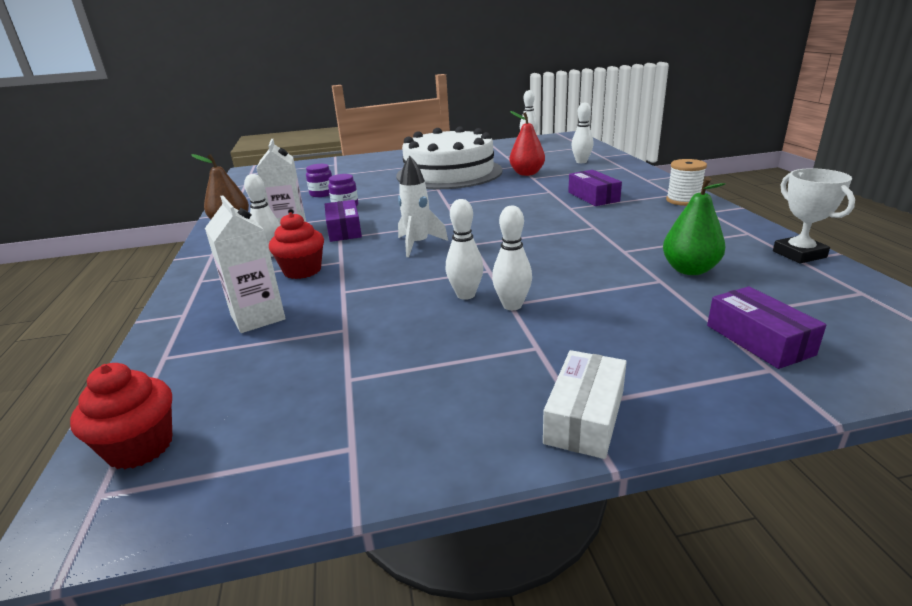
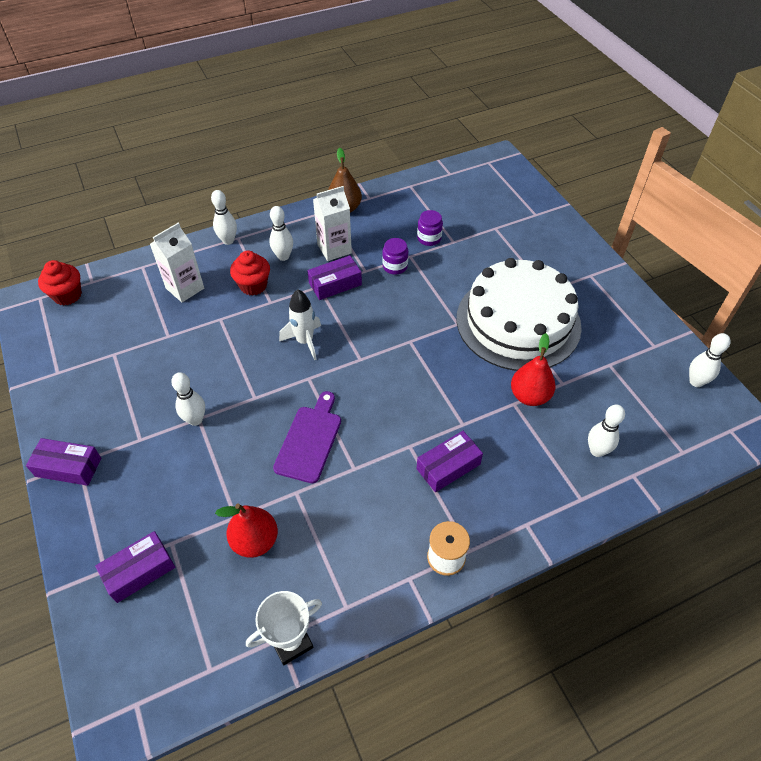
camera: 75 degrees right, 25 degrees up
(465, 295) = (212, 390): white bowling pin -> white bowling pin (228, 240)
(557, 244) = (309, 440): none -> purple cutting board
(585, 417) = (68, 467): white box -> purple box
(689, 270) = (255, 541): green pear -> red pear

